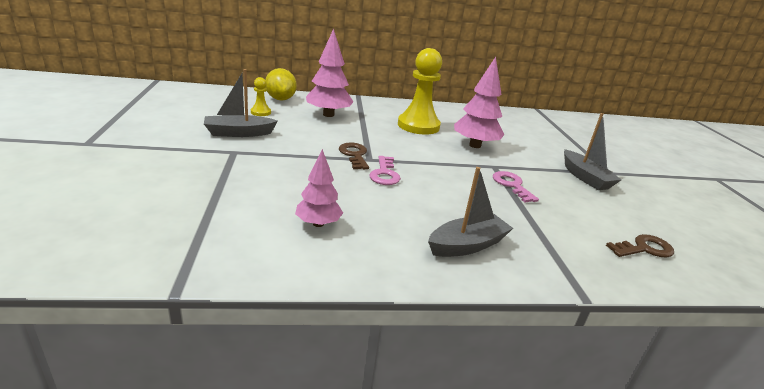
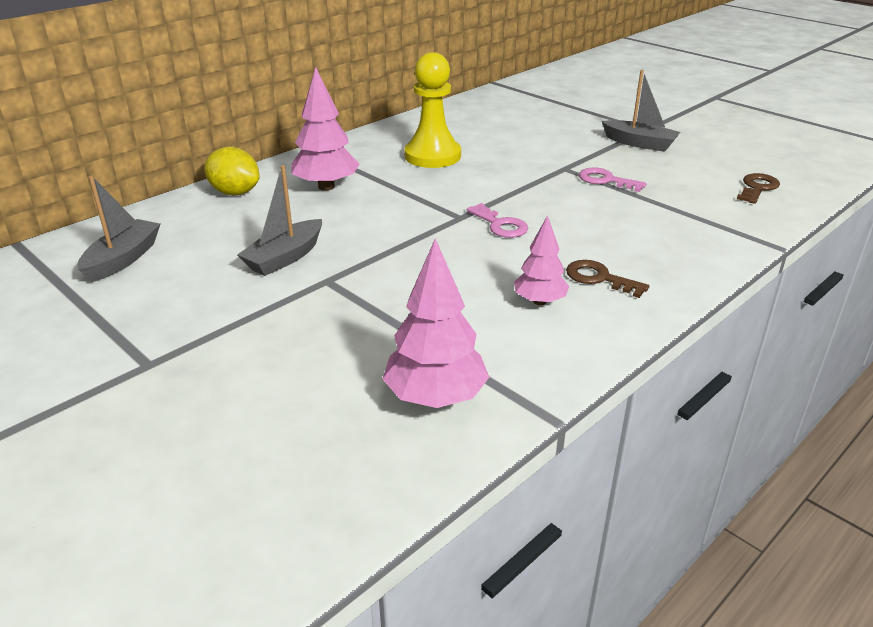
camera: 35 degrees left, 5 degrees up
(260, 112) = (251, 221): yellow pawn -> none
(354, 155) = (440, 220): brown key -> brown key (599, 278)
(467, 245) = (662, 252): grey boat -> grey boat (123, 259)
(475, 145) = (515, 153): pink tree -> pink tree (435, 398)

